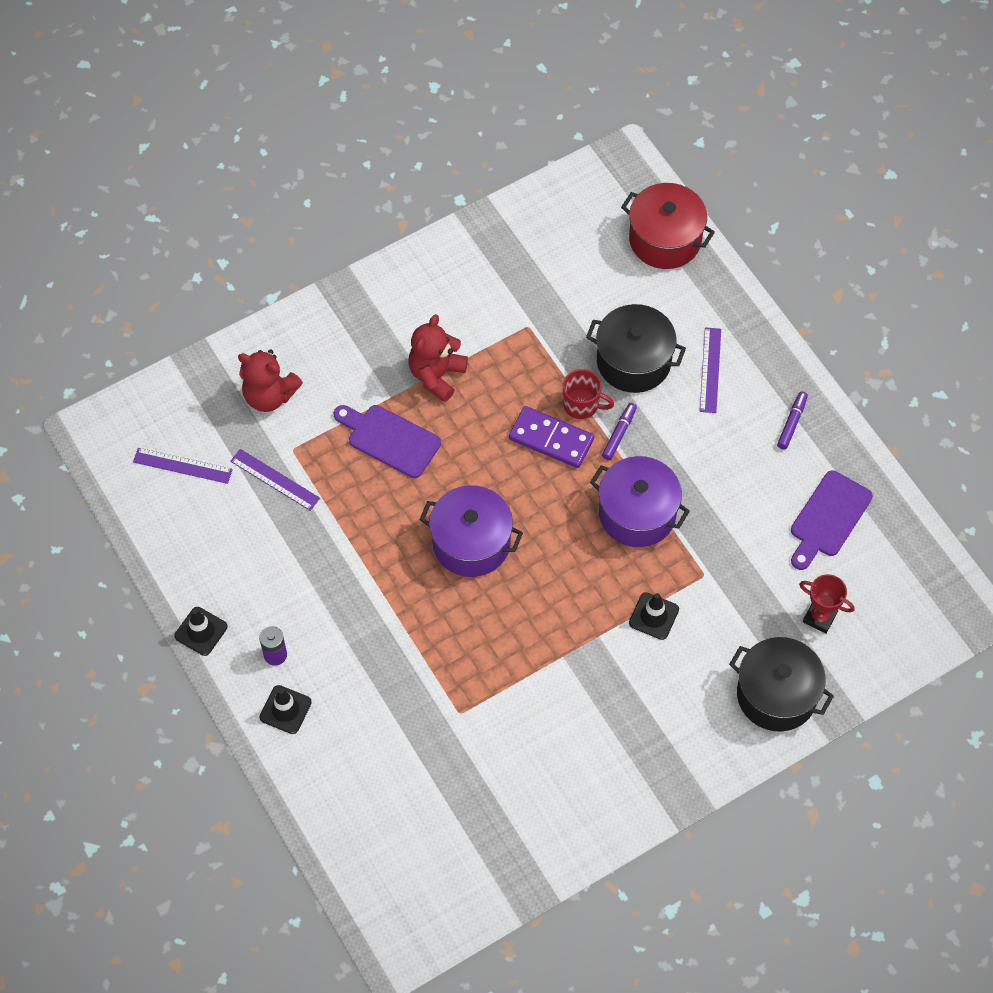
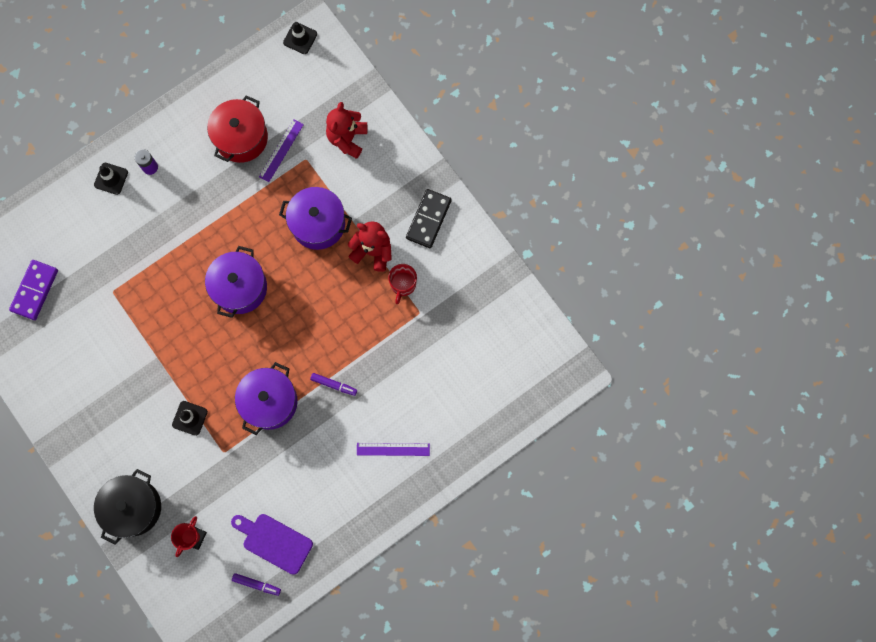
camera: 85 degrees right, 15 degrees up
(182, 466) = (288, 89): purple ruler -> none
(201, 631) = (165, 118): black traffic cone -> black traffic cone (300, 38)
(389, 439) = (318, 224): purple cutting board -> purple pot
(400, 306) = (428, 219): none -> black domino
(551, 439) = (326, 336): purple domino -> purple domino (34, 290)
(582, 405) = (356, 356): red mug -> red mug (403, 285)
(633, 361) = (395, 391): black pot -> none
(665, 239) = (505, 409): red pot -> red pot (241, 138)
(792, 423) = (352, 512): purple marker -> purple marker (257, 584)

